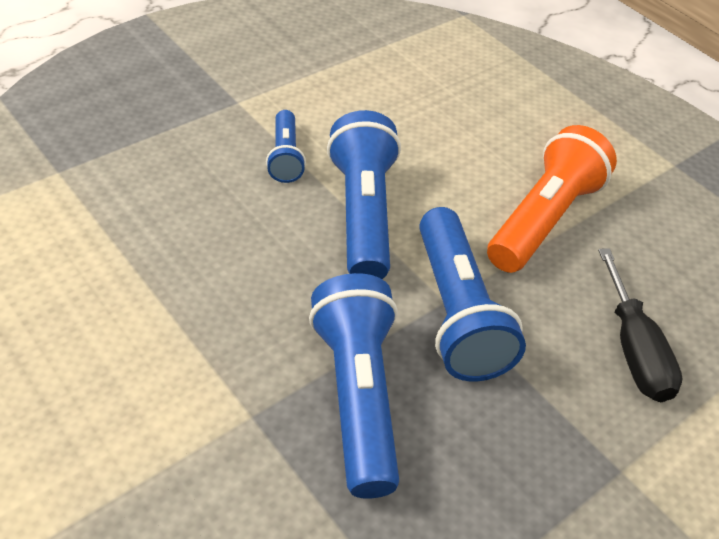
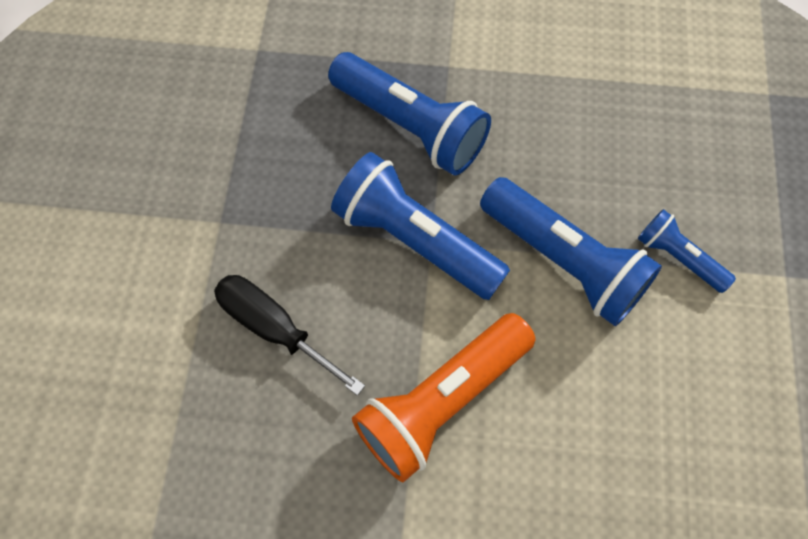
camera: 140 degrees right, 20 degrees up
(543, 218) = (442, 401): orange flashlight -> orange flashlight turned 60 degrees clockwise

